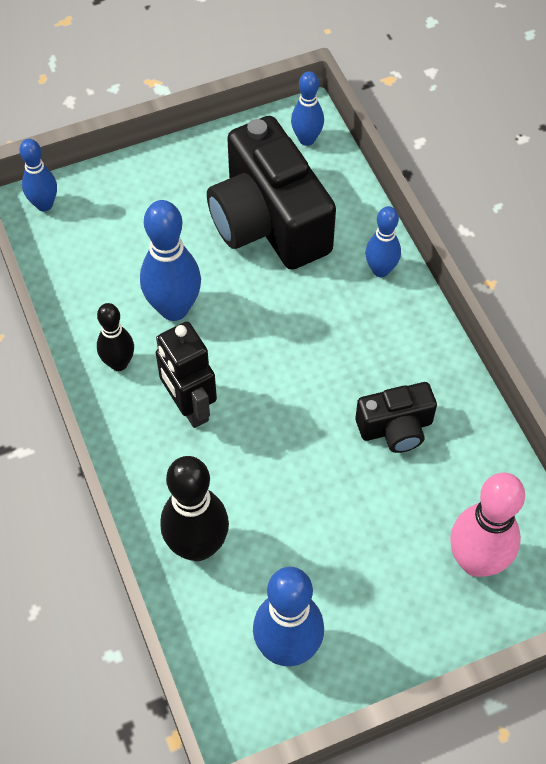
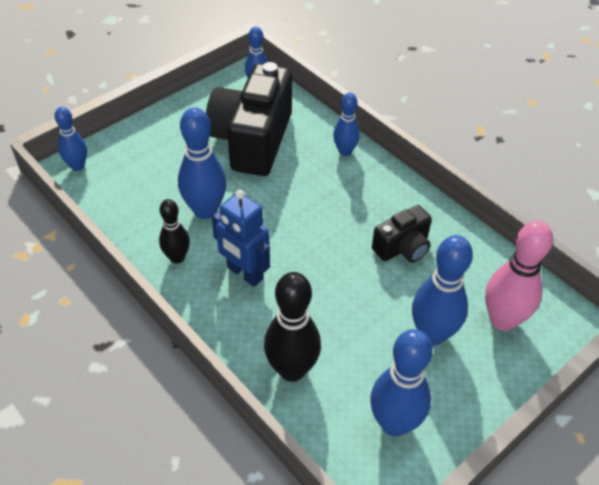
camera: 20 degrees left, 10 degrees down
(189, 407) = (244, 273): black robot -> blue robot
(268, 222) = (252, 140): black camera -> black camera turned 60 degrees clockwise
(380, 553) = (432, 334): none -> blue bowling pin

